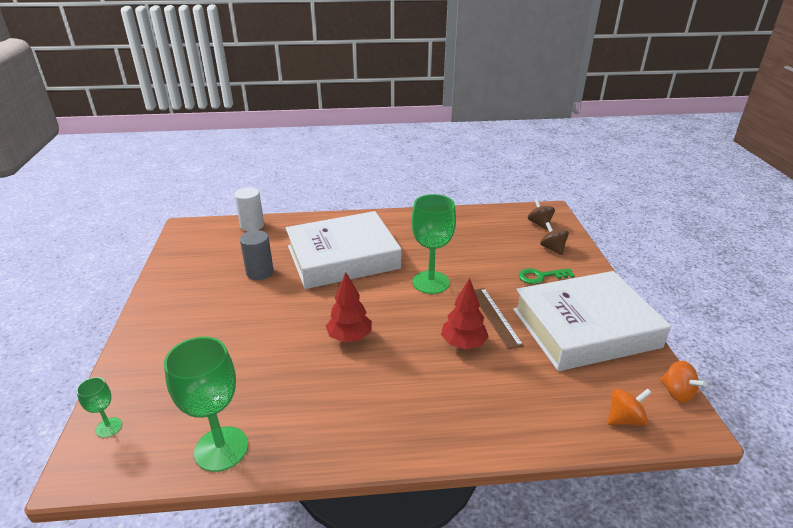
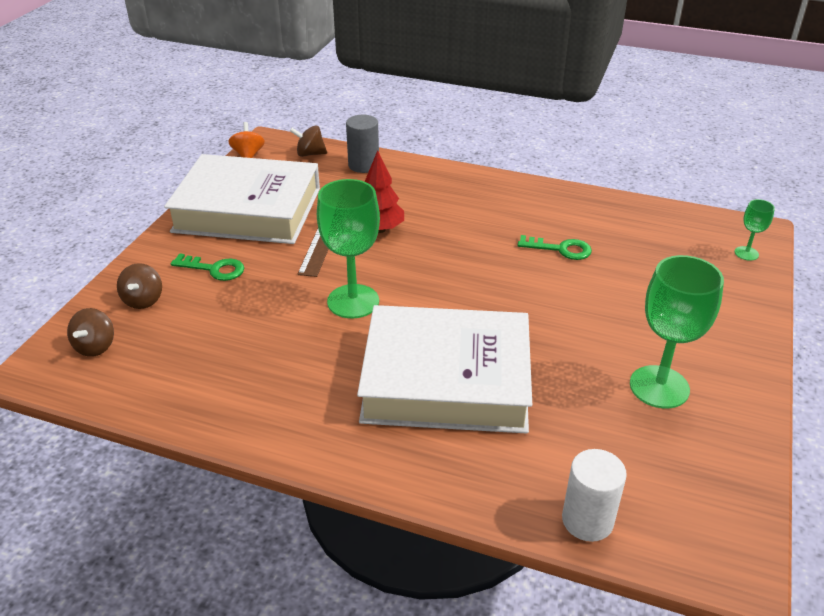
camera: 155 degrees left, 5 degrees up
(221, 449) = (638, 215): green goblet -> green goblet (659, 387)
(260, 272) = (585, 391): grey cylinder -> grey cylinder (363, 165)
(297, 373) = (560, 249): none -> green key
(350, 337) = (492, 266): red tree -> none
(624, 419) = (310, 154): orange spinning top -> brown spinning top

